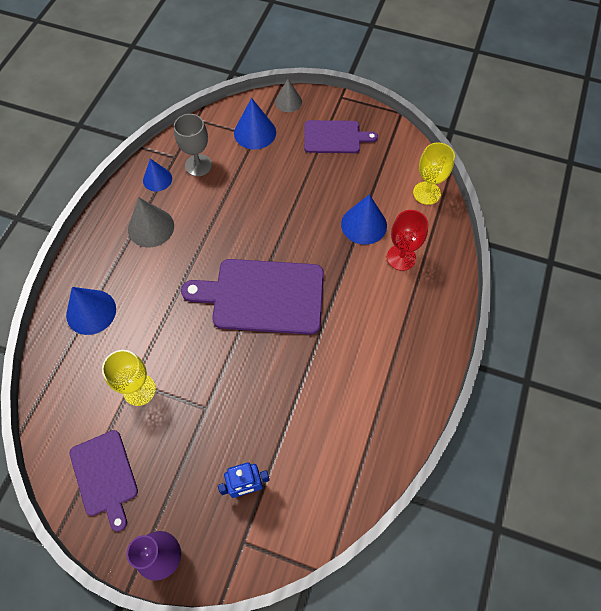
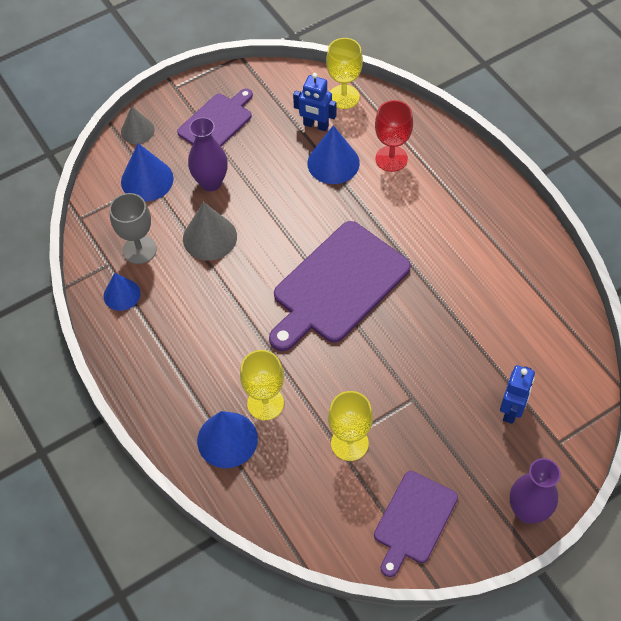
camera: 50 degrees left, 5 degrees down
(104, 475) = (414, 520): purple cutting board -> purple cutting board turned 105 degrees clockwise
(134, 315) = (265, 403): none -> yellow goblet
(151, 227) = (175, 333): grey cone -> grey cone (209, 237)
(283, 167) = (211, 182): none -> purple vase
(385, 193) = (315, 125): none -> blue robot

